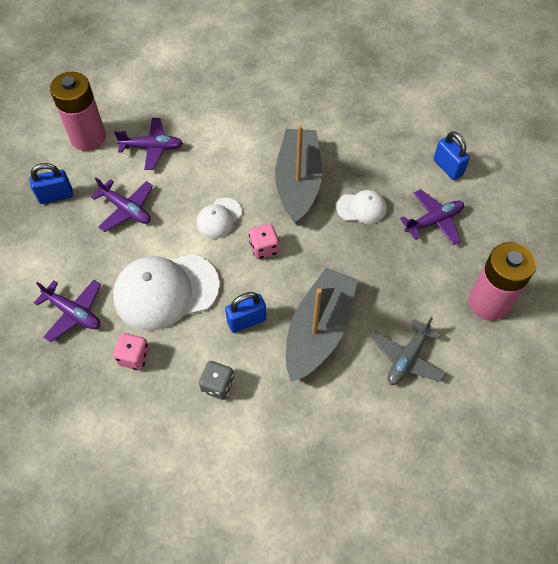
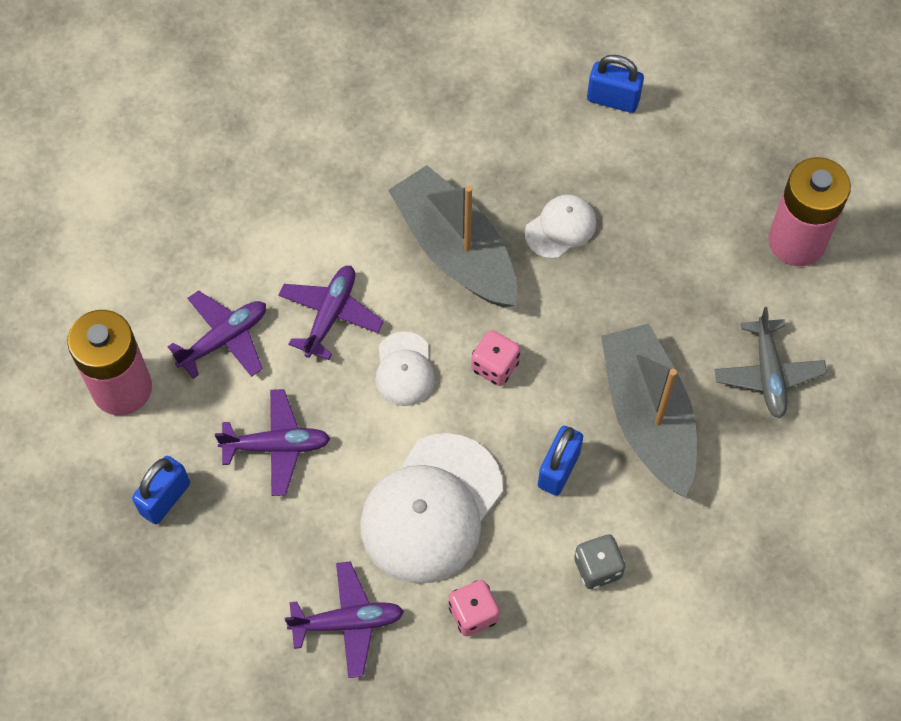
camera: 40 degrees left, 5 degrees up
(433, 221) = (656, 183): purple plane -> purple plane (330, 315)

